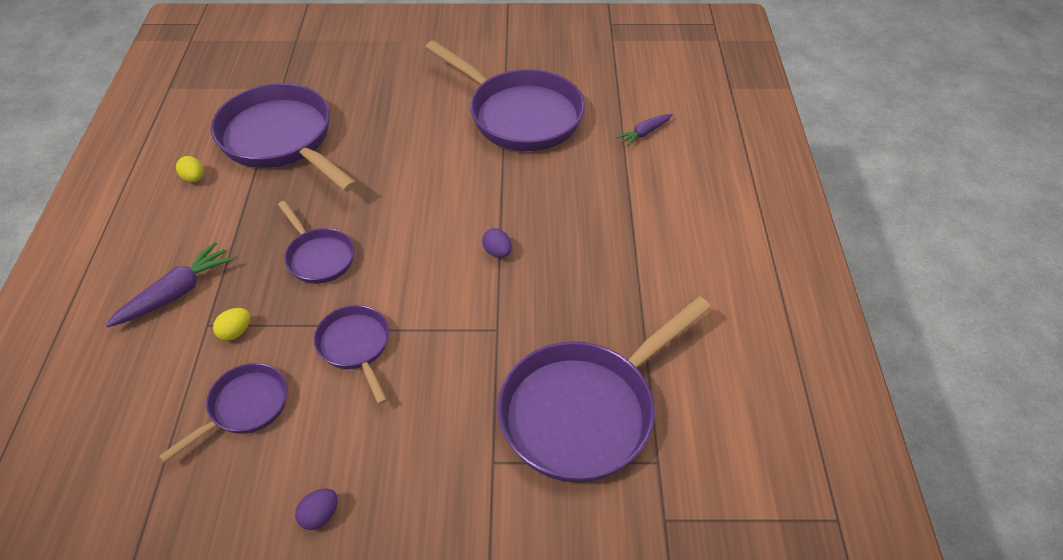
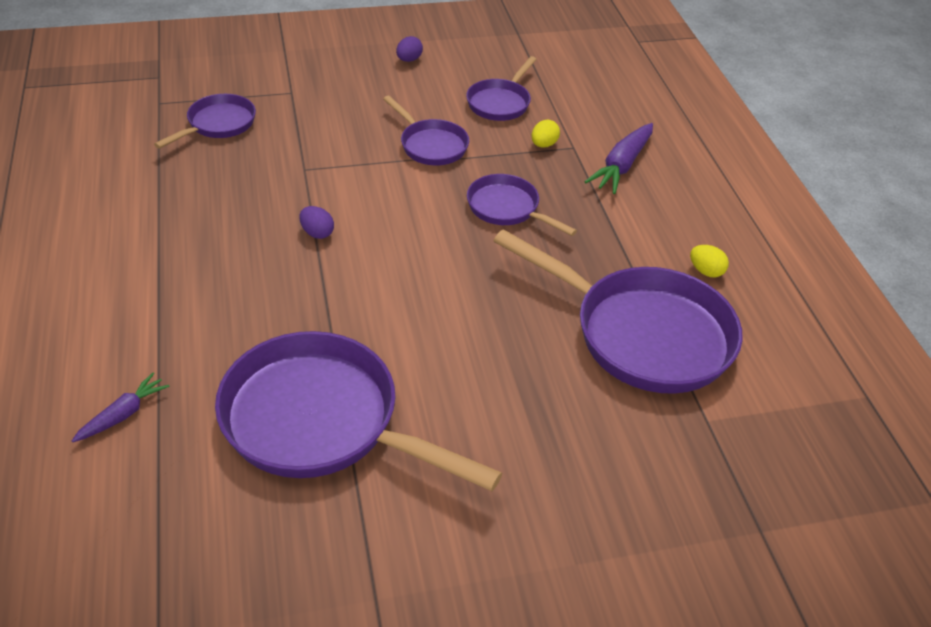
camera: 165 degrees right, 5 degrees down
(585, 411) = (218, 124): purple pan -> purple pan, size x0.52

